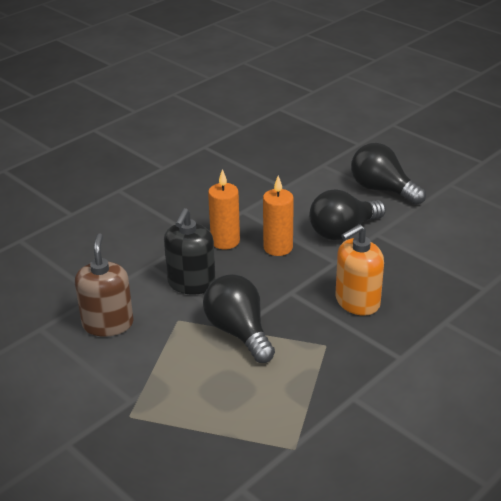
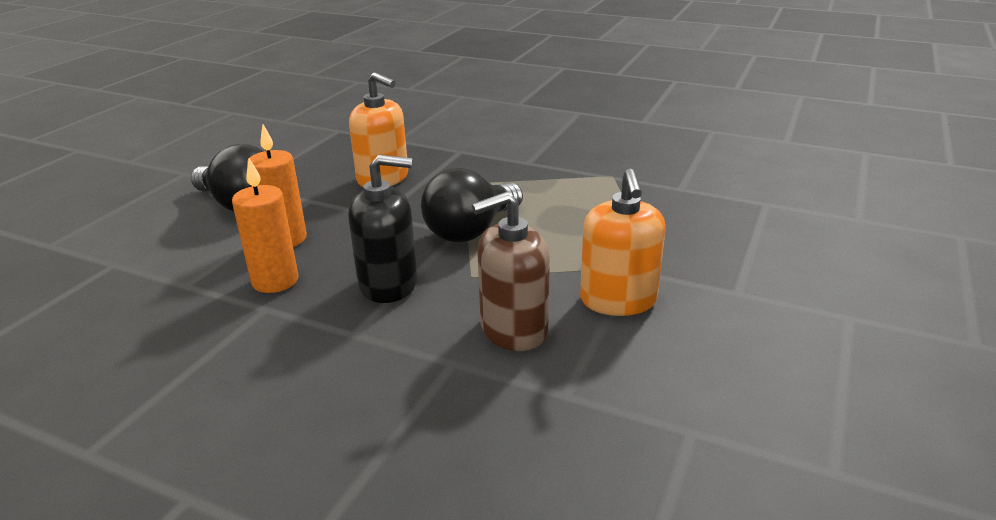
camera: 110 degrees left, 5 degrees down
(102, 378) = (618, 300): none -> orange soap dispenser
(382, 189) = (136, 195): black light bulb -> none

